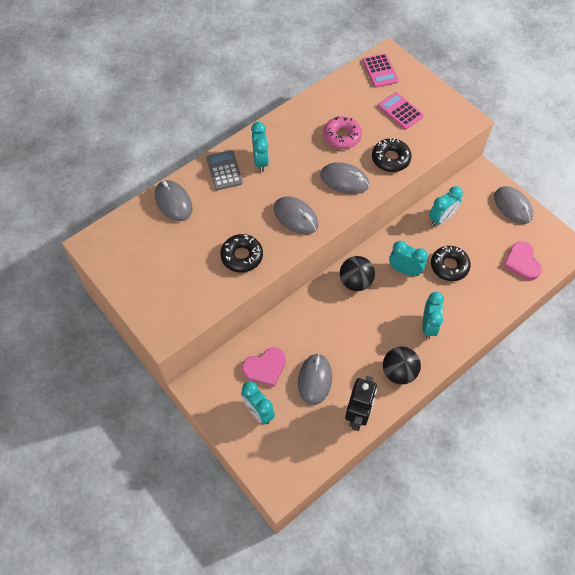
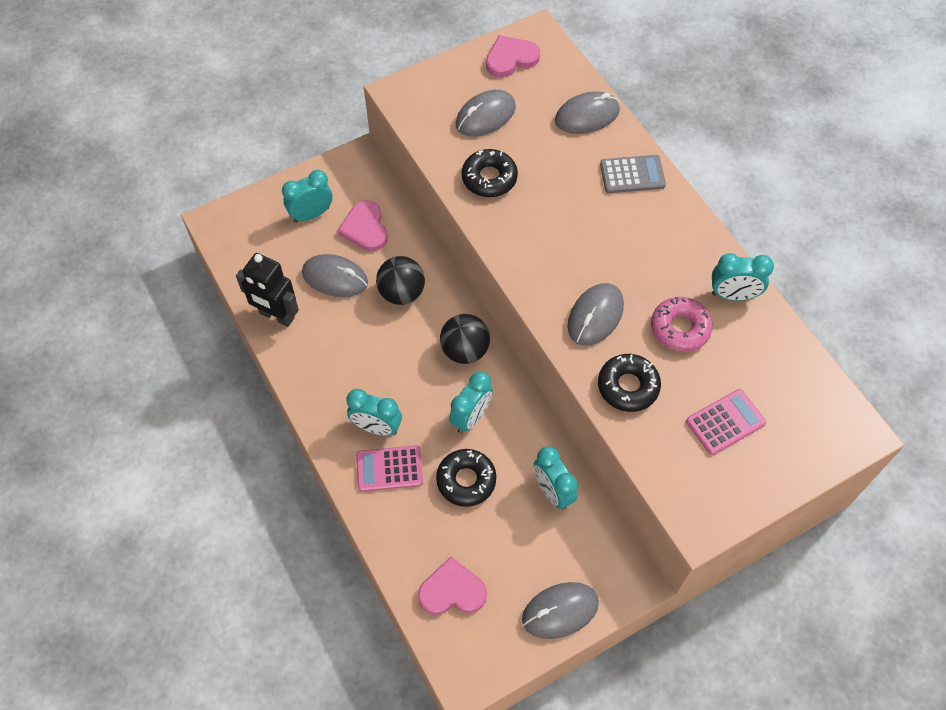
camera: 100 degrees right, 0 degrees up
(119, 259) = (511, 58): none -> pink heart
(260, 161) = (644, 218): turquoise clock -> turquoise clock (733, 295)
(295, 217) = (540, 246): grey mouse -> grey mouse (485, 116)
(380, 71) = (819, 411): pink calculator -> pink calculator (389, 469)
(399, 372) = (319, 374): black ball -> black ball (402, 293)

